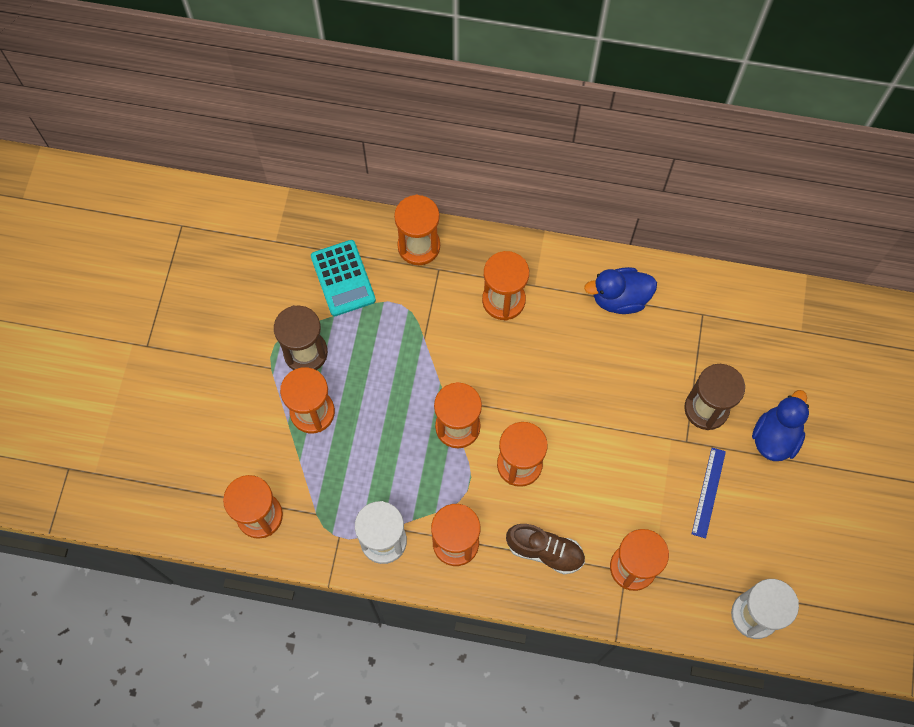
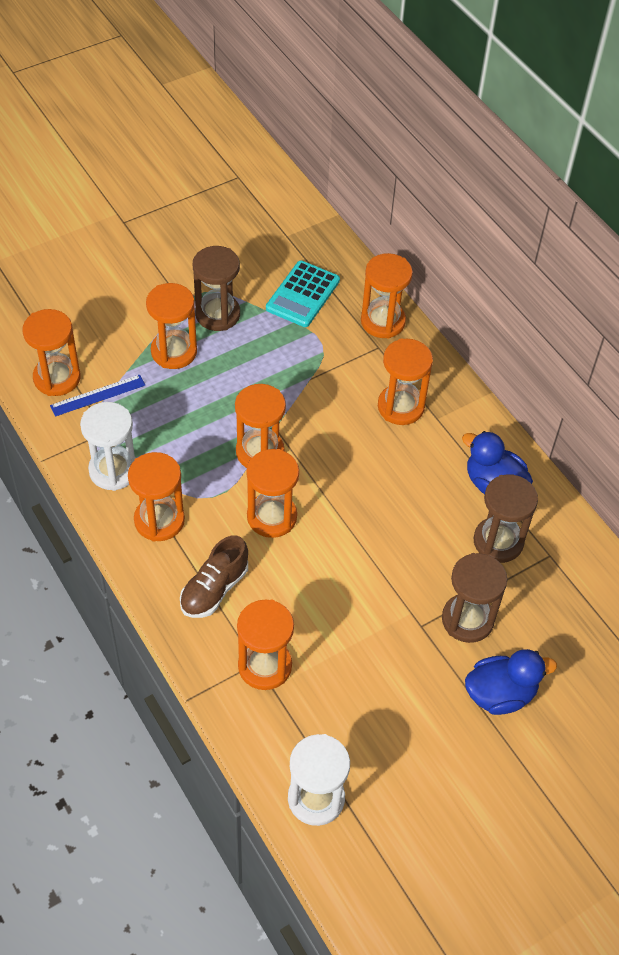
camera: 45 degrees right, 15 degrees down
(545, 551) = (214, 589): brown shoe -> brown shoe turned 60 degrees clockwise
(665, 336) = (498, 541): none -> brown hourglass
(708, 492) = (393, 677): blue ruler -> blue ruler (98, 395)

